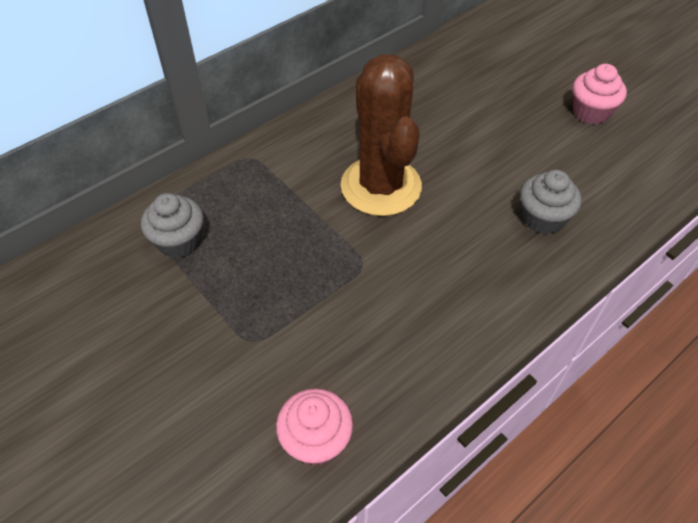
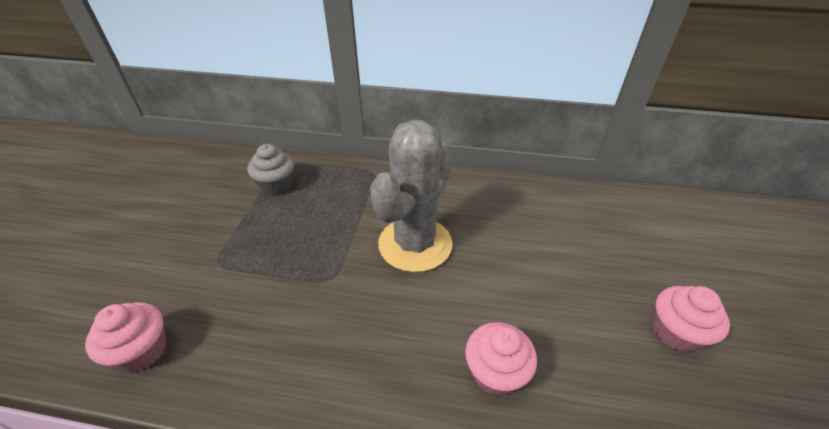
camera: 50 degrees right, 10 degrees down
(381, 186) = (415, 244): brown cactus -> grey cactus
(542, 218) = (495, 372): grey cupcake -> pink cupcake

